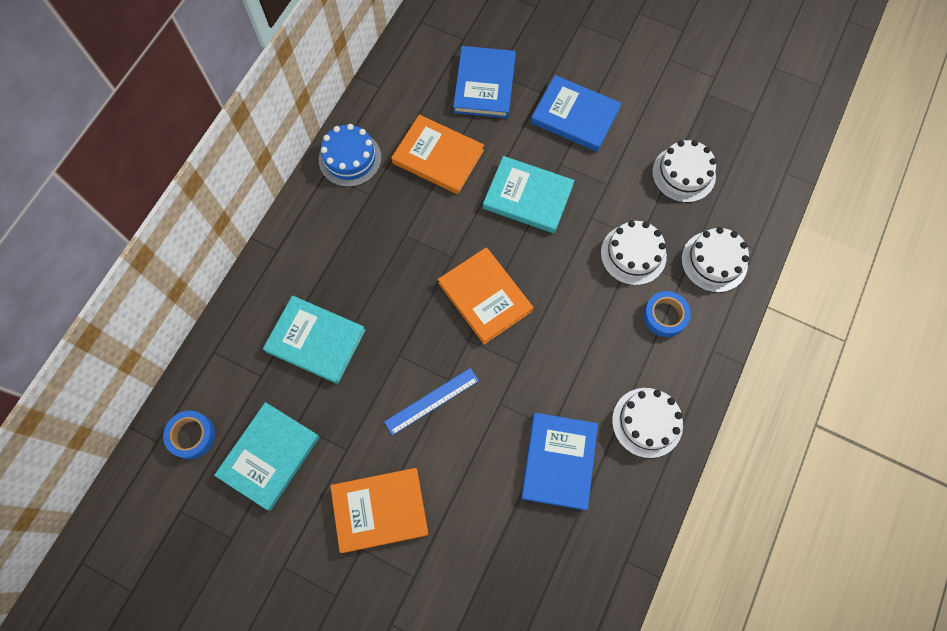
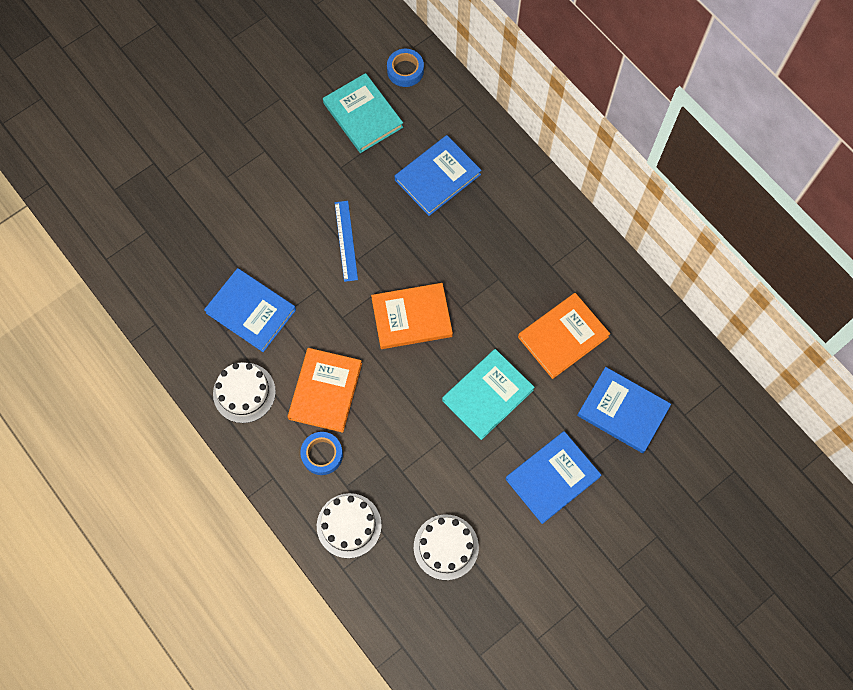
camera: 115 degrees right, 0 degrees up
(315, 341) = (437, 177): turquoise book -> blue book
(350, 158) = (594, 263): blue cake -> none
(380, 510) = (284, 173): orange book -> orange book (325, 391)
(633, 254) = (390, 458): white cake -> none

